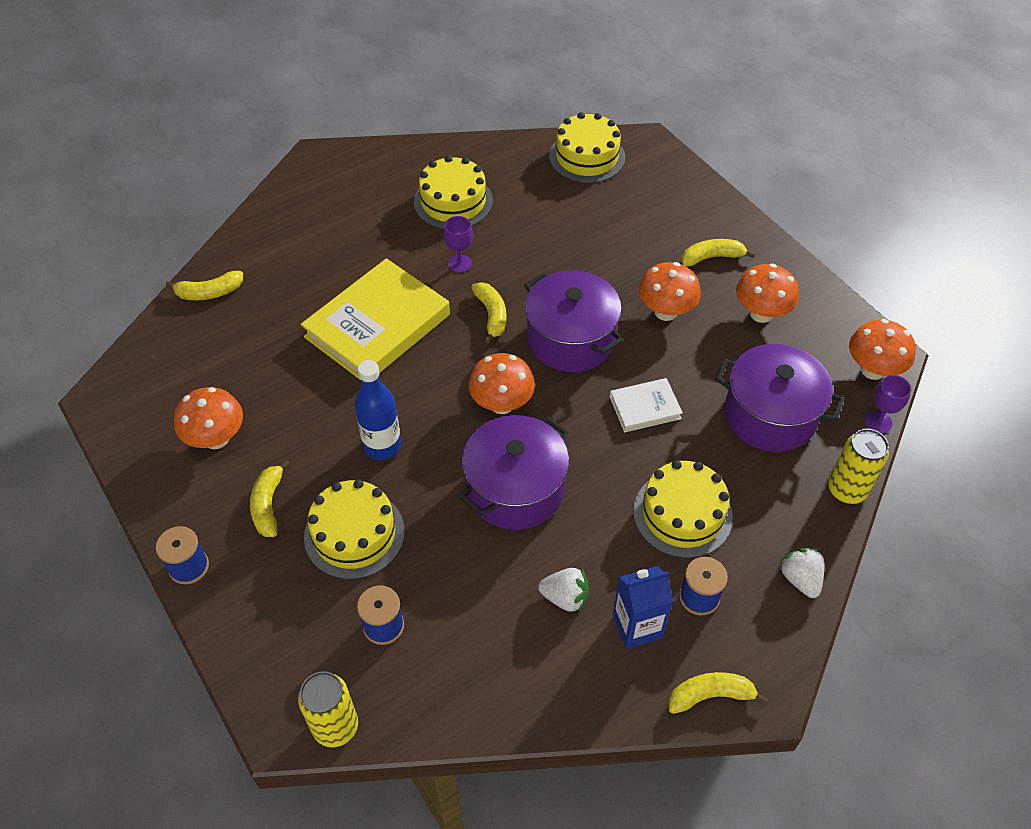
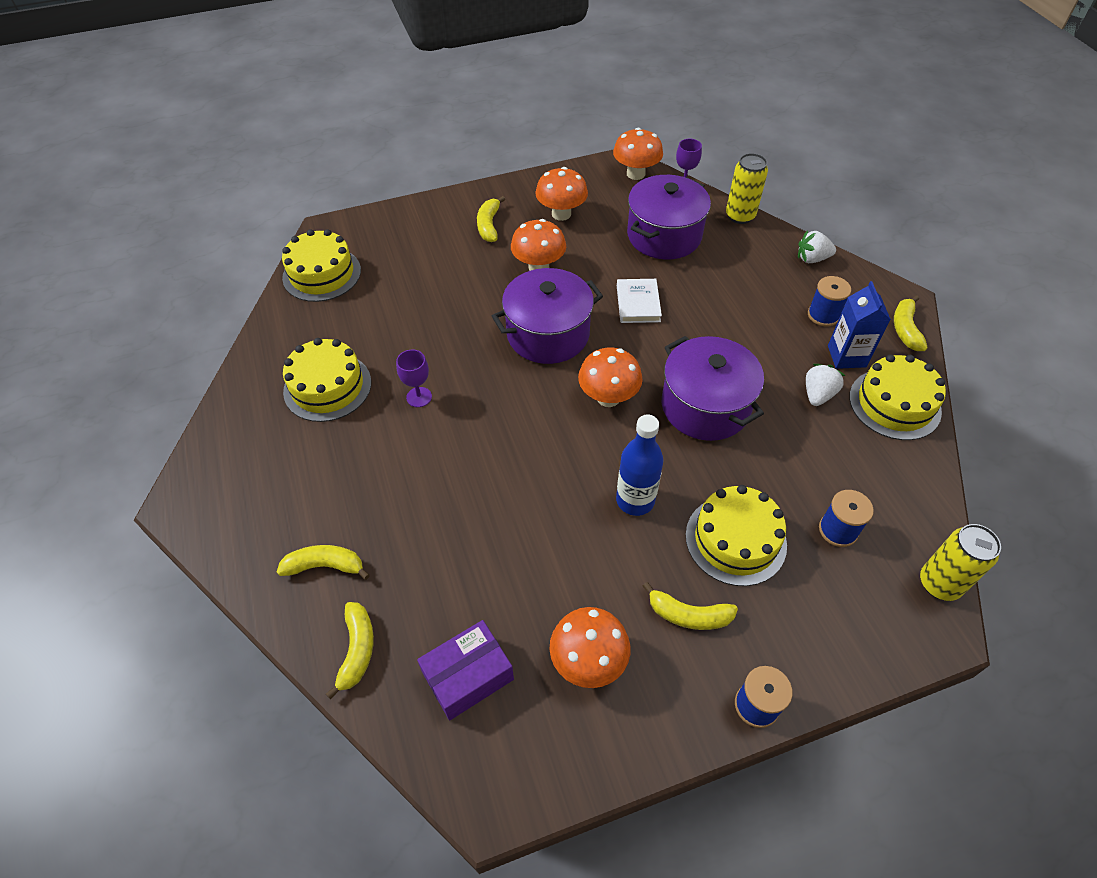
camera: 75 degrees left, 0 degrees up
(195, 363) = (468, 676): none -> purple box
(377, 326) = (477, 481): yellow book -> none
(491, 315) = (498, 384): yellow banana -> yellow banana (325, 566)
(682, 514) = (747, 306): yellow cake -> yellow cake (894, 404)

